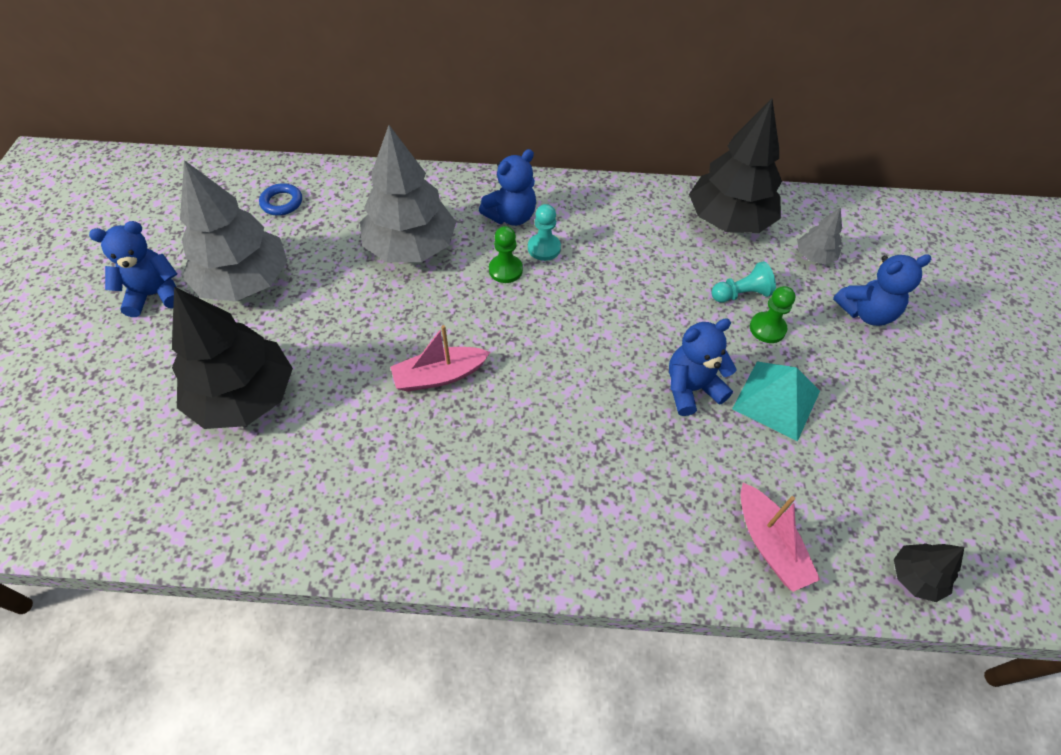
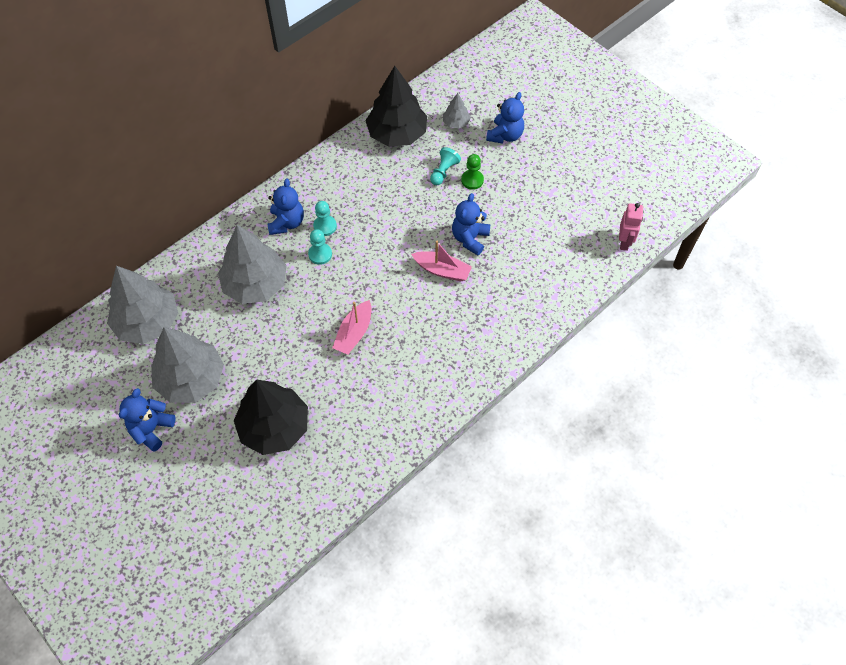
camera: 45 degrees left, 5 degrees up
(282, 202) = (147, 322): blue ring -> grey tree
(505, 270) = (320, 254): green pawn -> turquoise pawn
(769, 543) = (564, 278): pink boat -> pink boat (442, 270)
(776, 399) = (508, 212): turquoise pyramid -> none
(915, 576) = (624, 242): black tree -> pink robot

